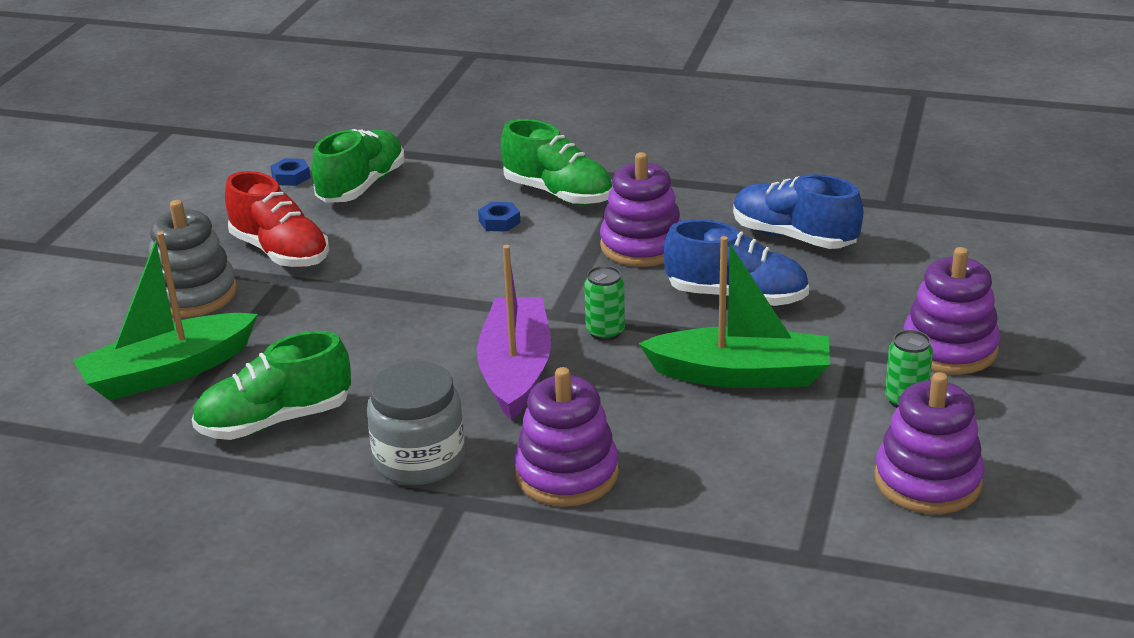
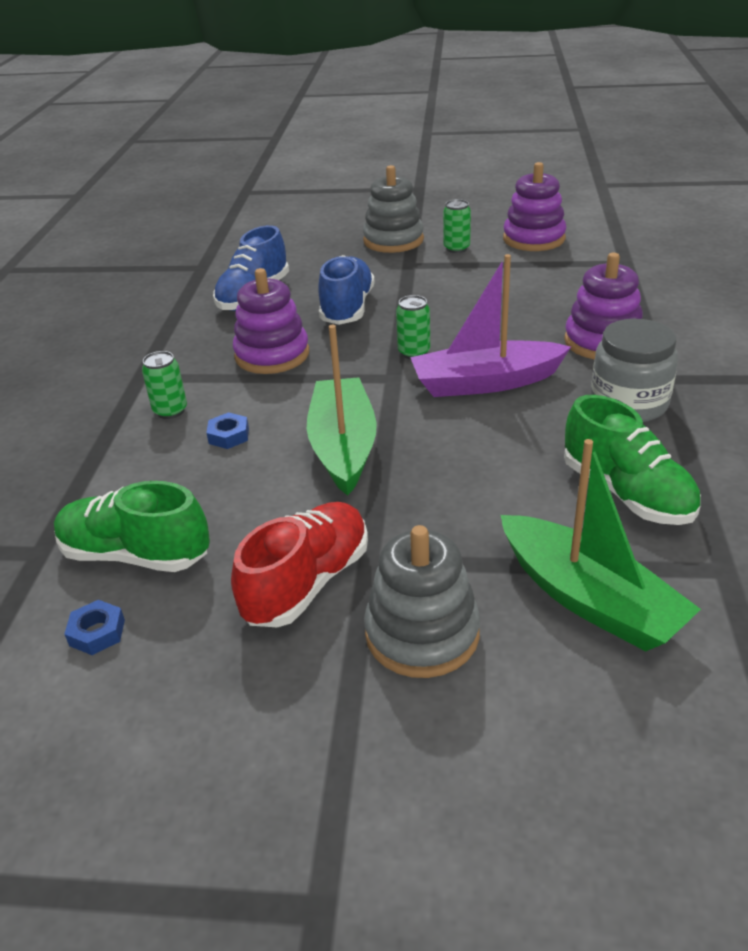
camera: 100 degrees left, 5 degrees up
(558, 194) = (170, 411): green shoe -> green can
(741, 375) = (451, 297): green boat -> green boat (343, 446)
(949, 348) = (393, 240): purple stacking toy -> grey stacking toy

